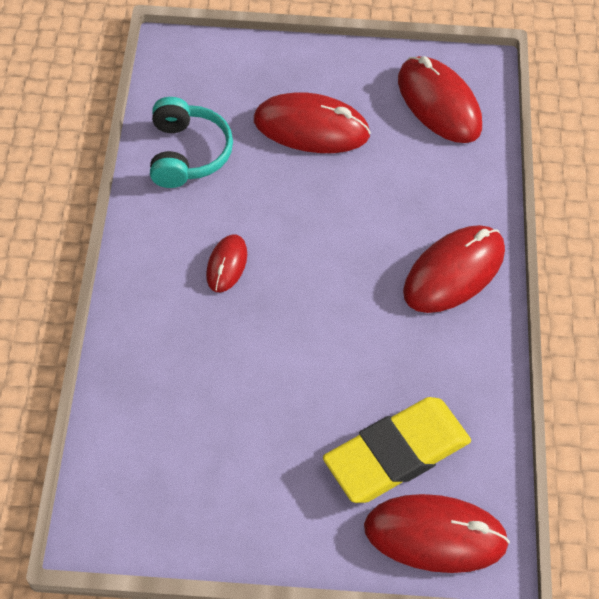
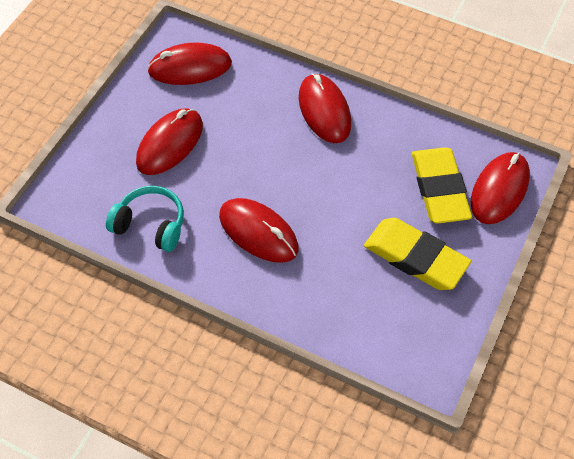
camera: 65 degrees left, 0 degrees up
(227, 265) = (258, 232): red mouse -> red mouse, size x1.85
(269, 457) = (415, 258): none -> yellow eraser

